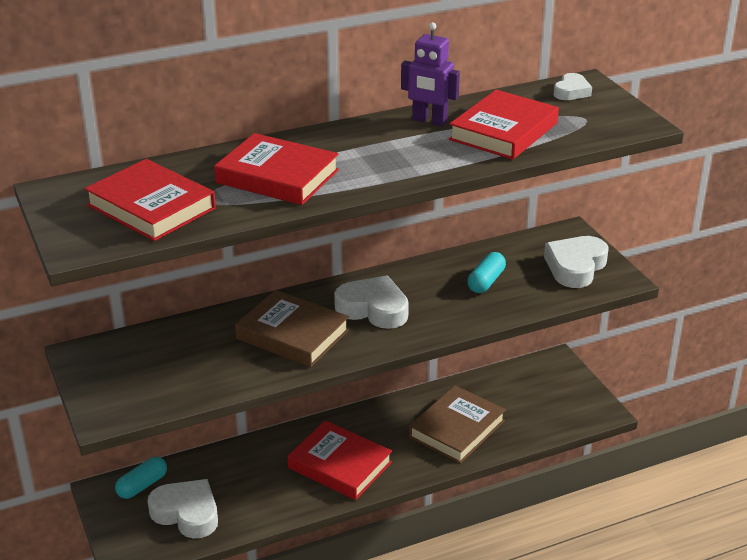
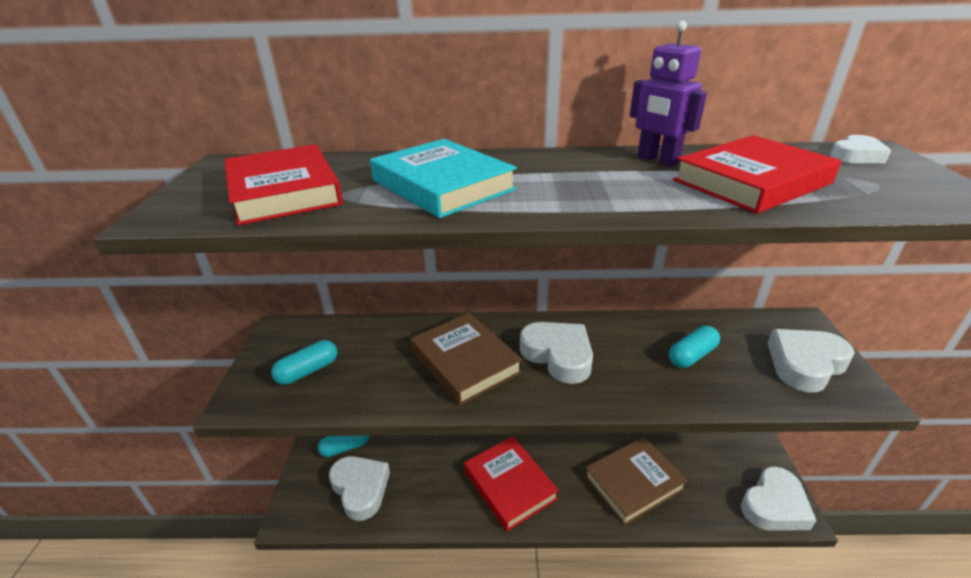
camera: 25 degrees right, 0 degrees up
(147, 378) = (308, 371): none -> turquoise capsule
(277, 176) = (442, 185): red book -> turquoise book
(583, 410) = (774, 505): none -> white heart

